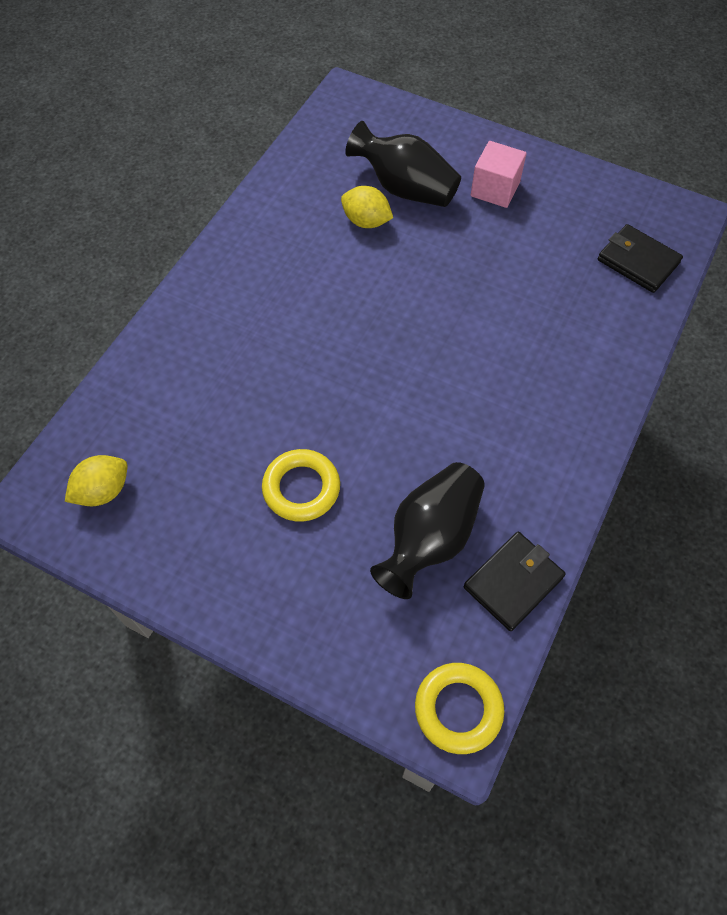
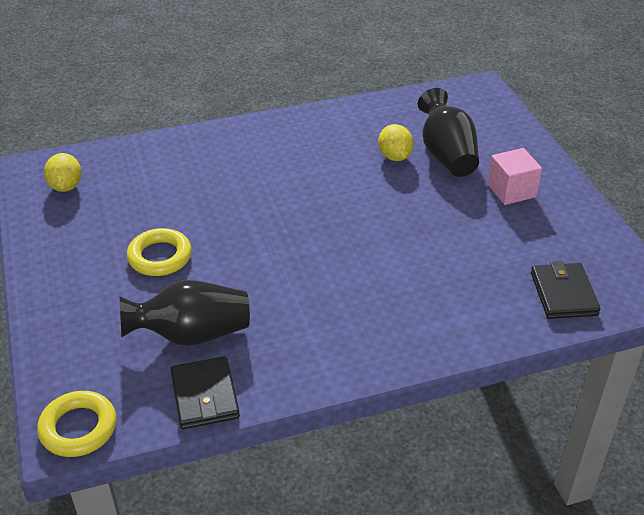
camera: 45 degrees right, 20 degrees down
(103, 491) = (66, 186): yellow lemon -> yellow lemon turned 75 degrees clockwise
(513, 582) = (205, 395): black wallet -> black wallet turned 75 degrees clockwise

